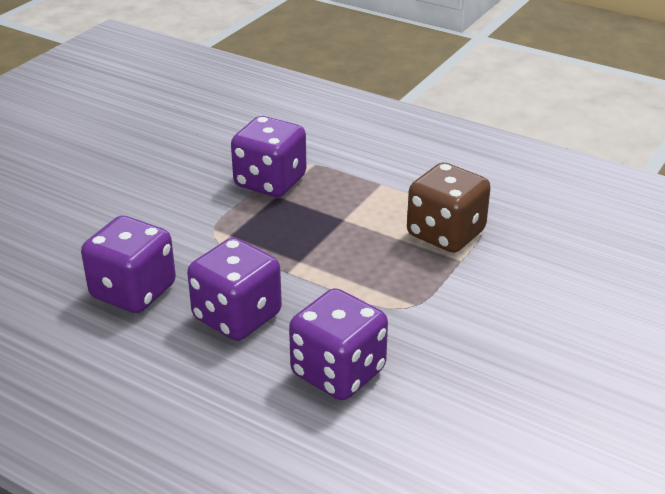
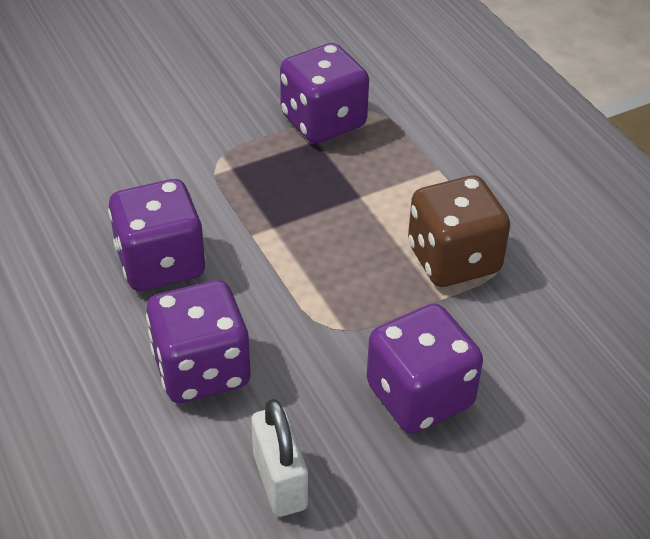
camera: 30 degrees right, 10 degrees up
(133, 291) = (92, 194): purple dice -> purple dice (419, 396)
(465, 417) = (279, 481): none -> white padlock

